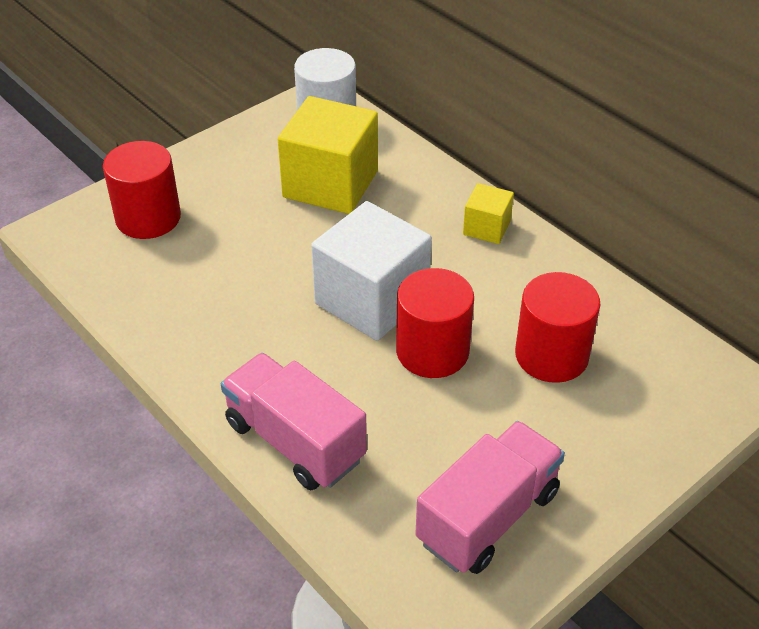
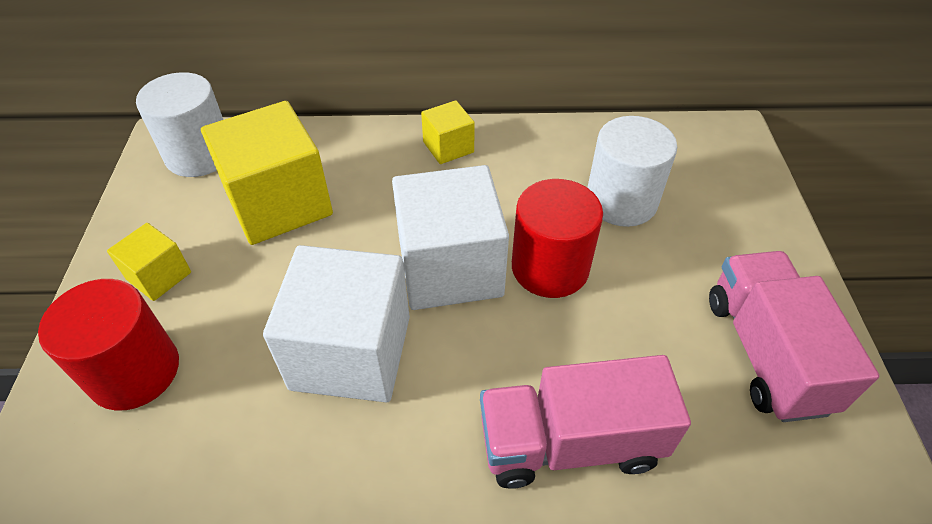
camera: 50 degrees left, 5 degrees up
(217, 177) = (159, 276): none -> yellow cube
(254, 297) = (351, 352): none -> white cube
(551, 355) = (621, 201): red cylinder -> white cylinder

